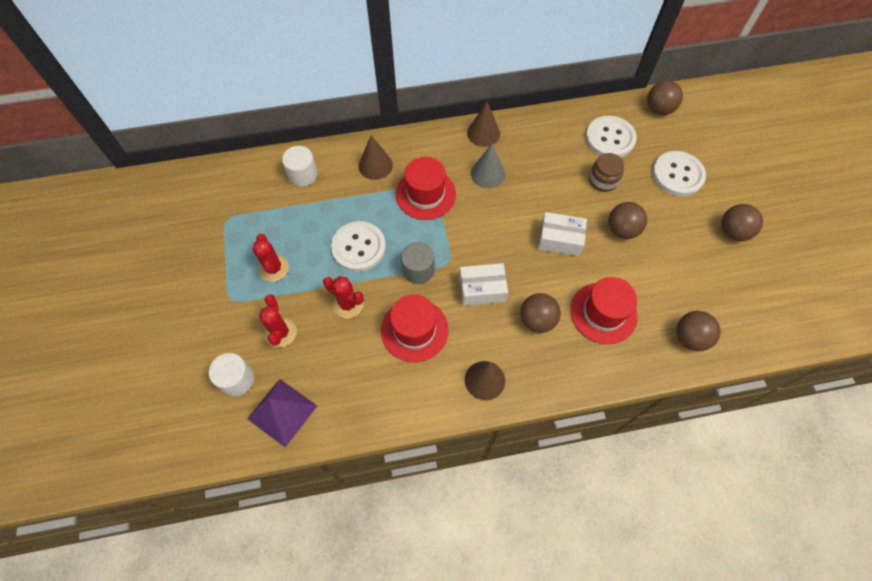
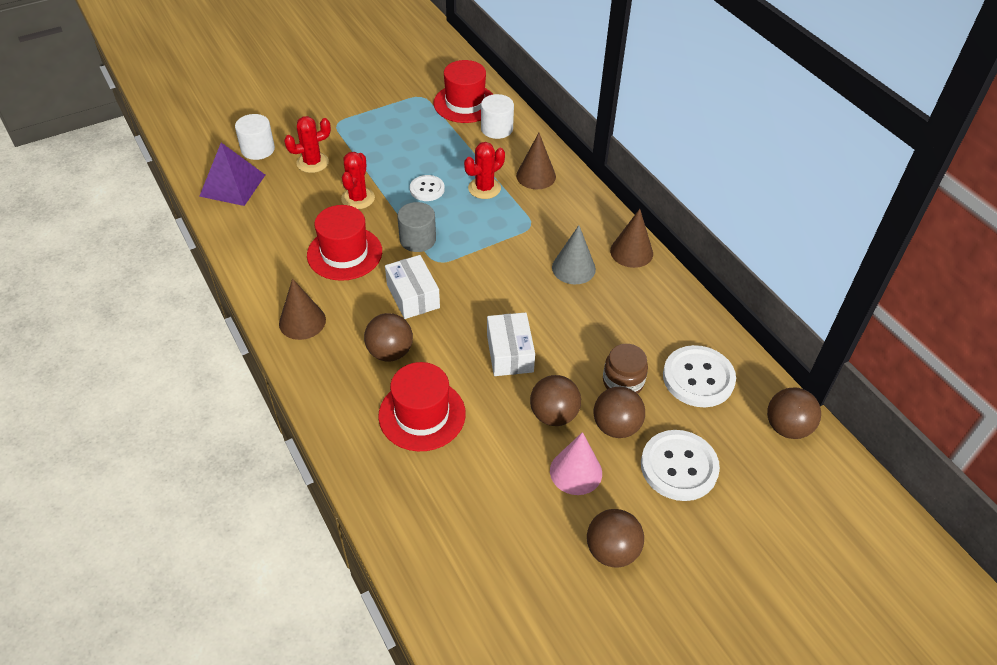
camera: 70 degrees right, 15 degrees down
(273, 268) = (379, 139): red cactus -> red cactus (484, 188)
(358, 247) = (427, 189): white button -> white button, size x0.58
(425, 194) = (518, 223): red hat -> red hat (465, 103)
(671, 232) = (576, 471): none -> pink cone
(690, 338) = (417, 515): brown ball -> brown ball (616, 426)

